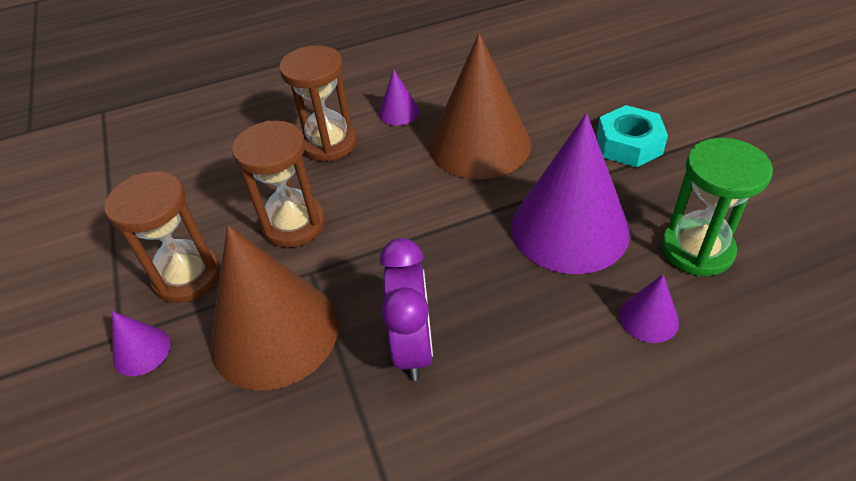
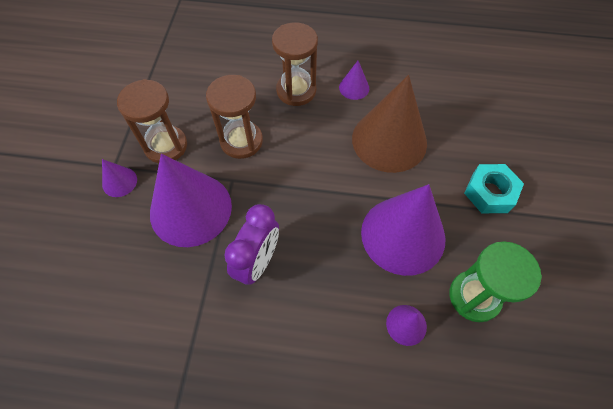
camera: 25 degrees right, 15 degrees up
(274, 332) = (190, 209): brown cone -> purple cone

